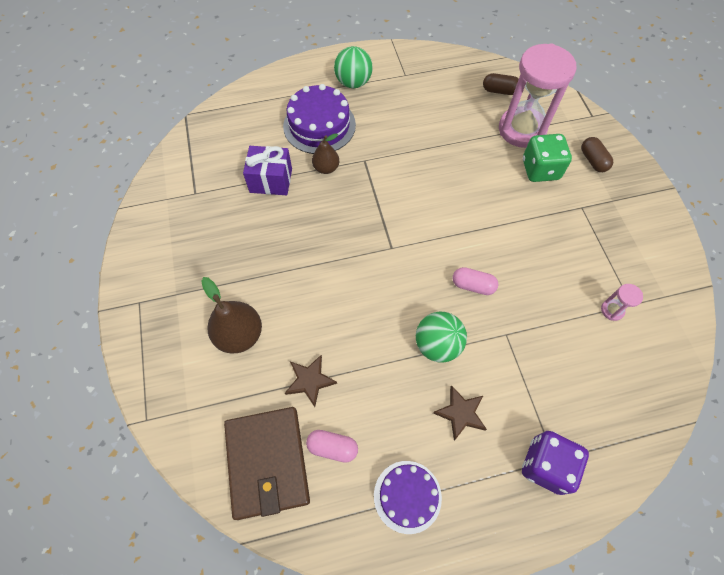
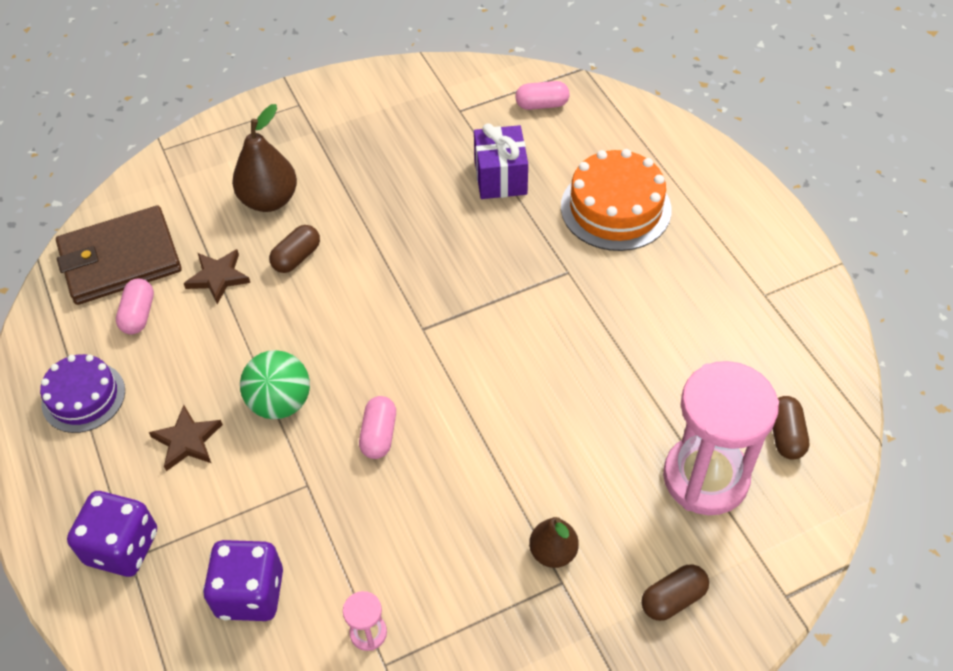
camera: 80 degrees right, 10 degrees down
(211, 144) = (542, 105): none -> pink capsule
(306, 320) = (297, 257): none -> brown capsule
(319, 125) = (615, 208): purple cake -> orange cake
(326, 168) = (539, 231): brown pear -> brown pear (553, 552)
(353, 83) = (717, 231): green ball -> none
(540, 170) = (624, 512): green dice -> none
(584, 378) = (250, 593): none -> purple dice

